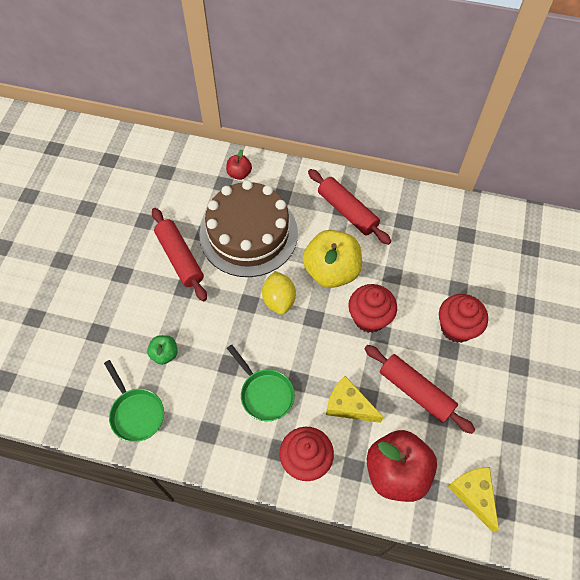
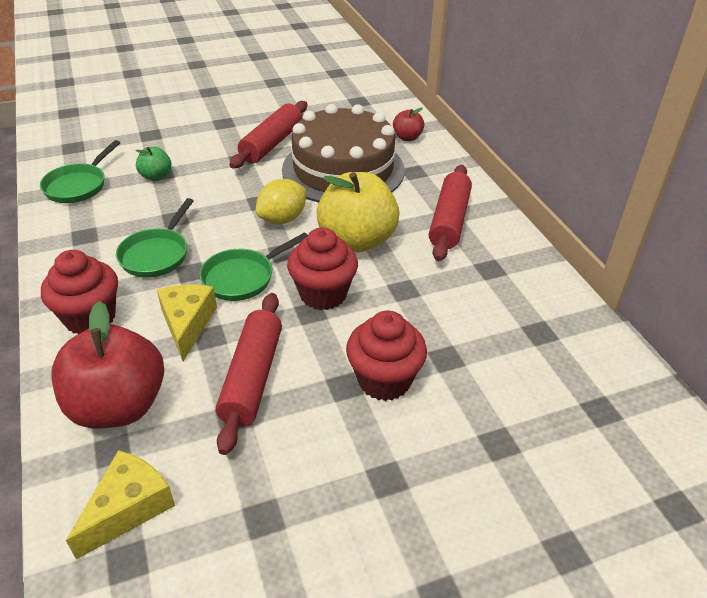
camera: 55 degrees right, 20 degrees down
(324, 354) = (242, 277): none -> green pan

